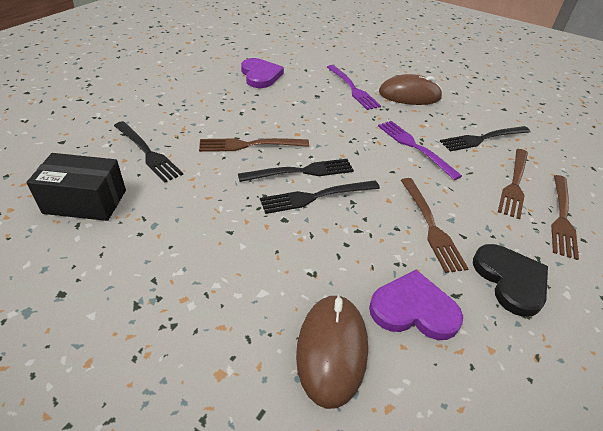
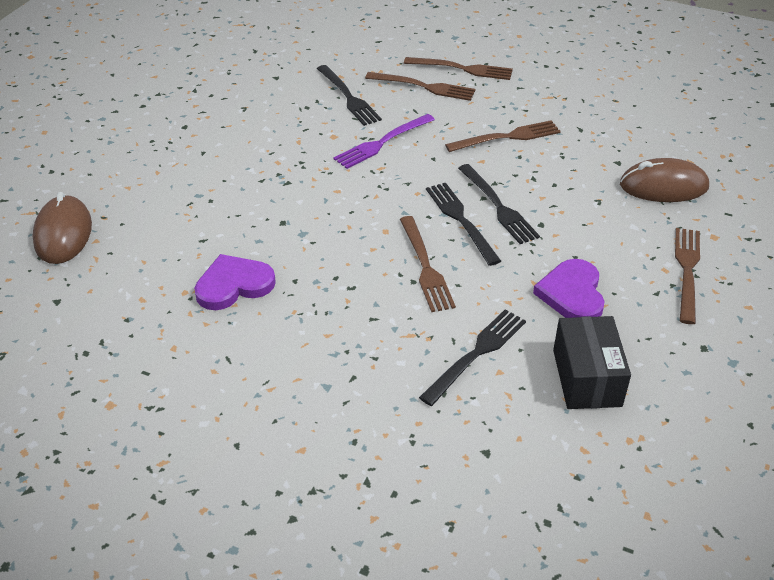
camera: 95 degrees left, 0 degrees up
(173, 319) = (687, 270): none -> brown fork
(353, 89) = (255, 191): purple fork -> none
(409, 95) = (261, 143): brown mouse -> brown mouse (63, 233)
(413, 309) = (605, 149): purple heart -> purple heart (572, 294)
(510, 280) = (551, 103): black heart -> none

